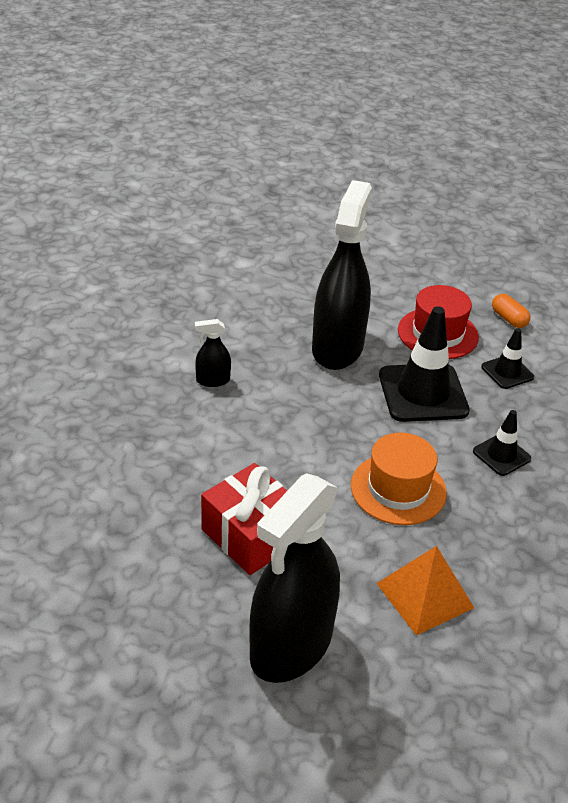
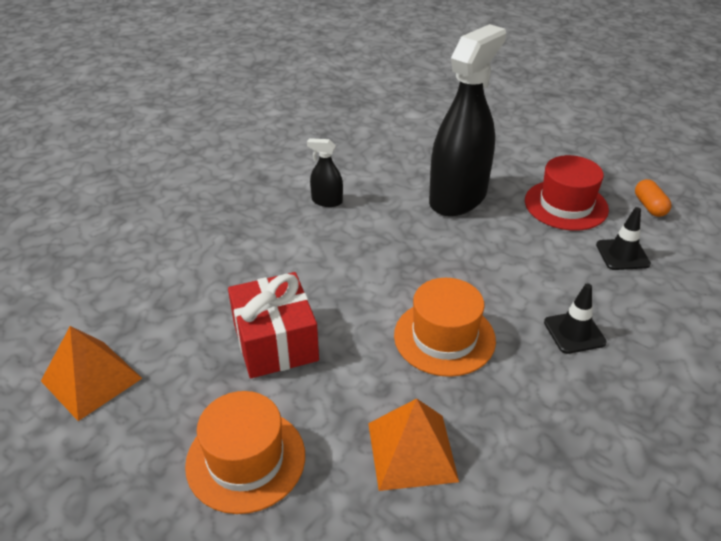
camera: 25 degrees right, 0 degrees up
(97, 621) = (91, 379): none -> orange pyramid
(291, 646) = (245, 459): black spray bottle -> orange hat
(423, 393) = (520, 254): black traffic cone -> none

